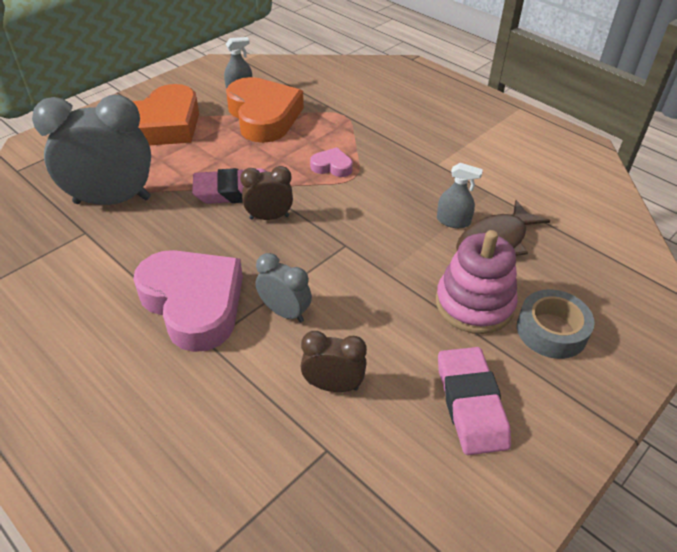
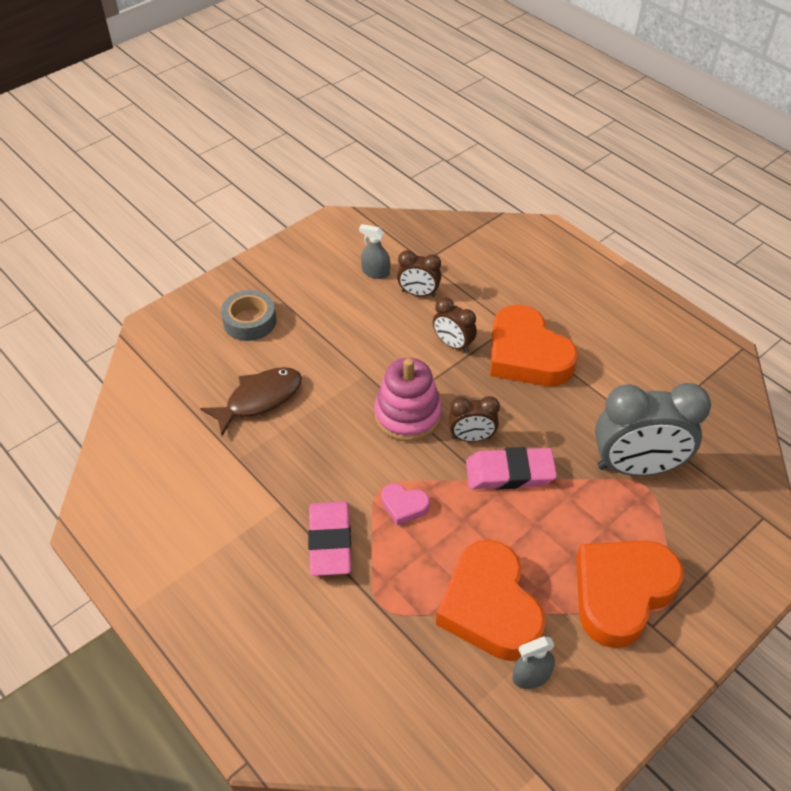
camera: 175 degrees left, 5 degrees up
(194, 303) = (527, 355): pink heart -> orange heart
(285, 312) = (453, 344): grey clock -> brown clock
(453, 221) = (290, 424): grey spray bottle -> grey spray bottle (375, 272)
(471, 404) = (328, 279): pink eraser -> pink eraser (330, 541)
(474, 304) = (301, 343): pink stacking toy -> pink stacking toy (407, 415)

